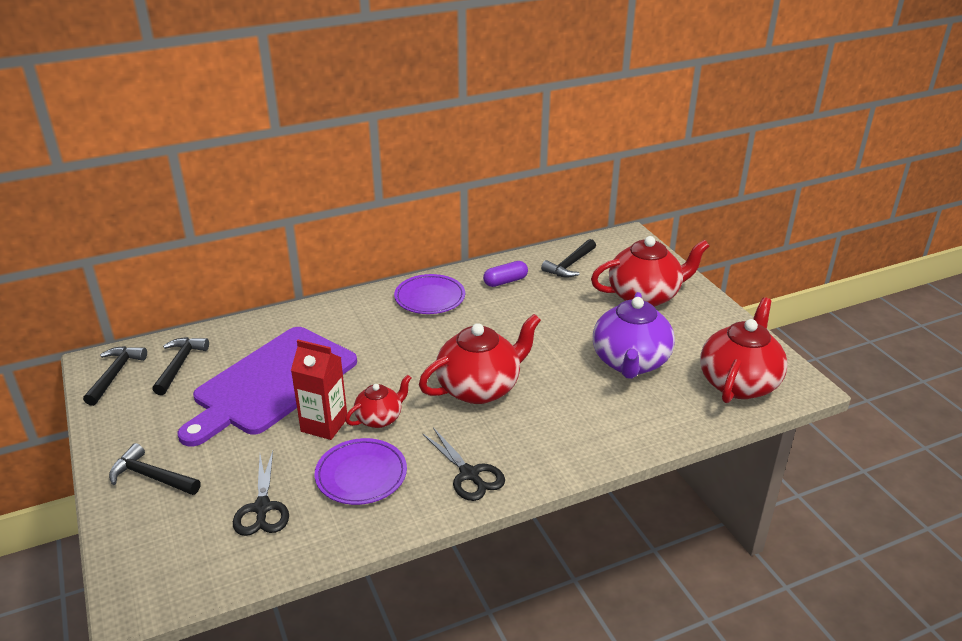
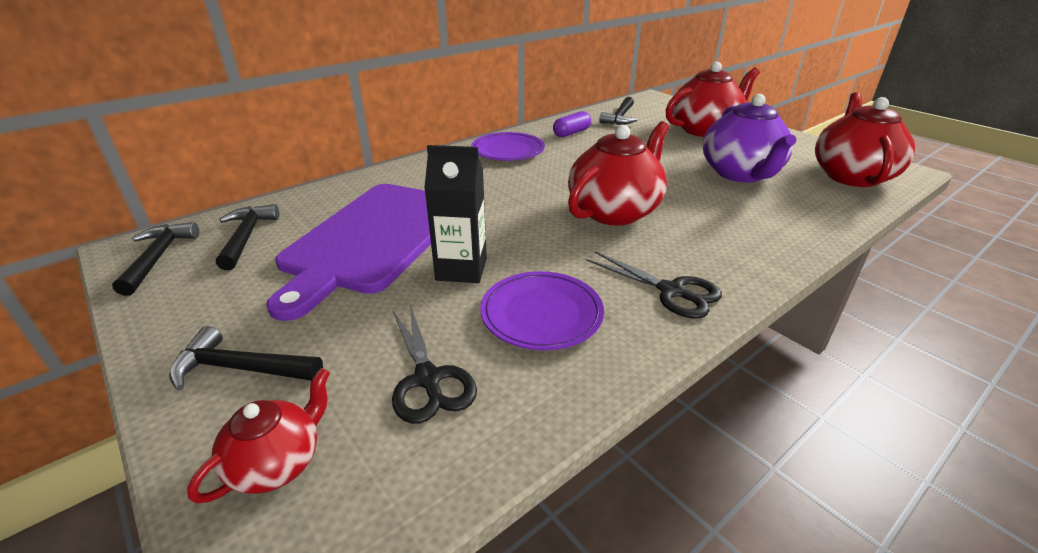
camera: 15 degrees left, 0 degrees up
(324, 425) = (461, 269): red carton -> black carton
(380, 418) = (525, 253): red teapot -> red teapot (277, 463)

